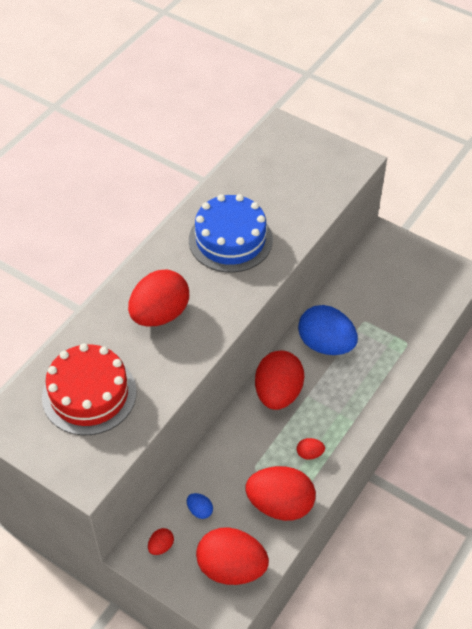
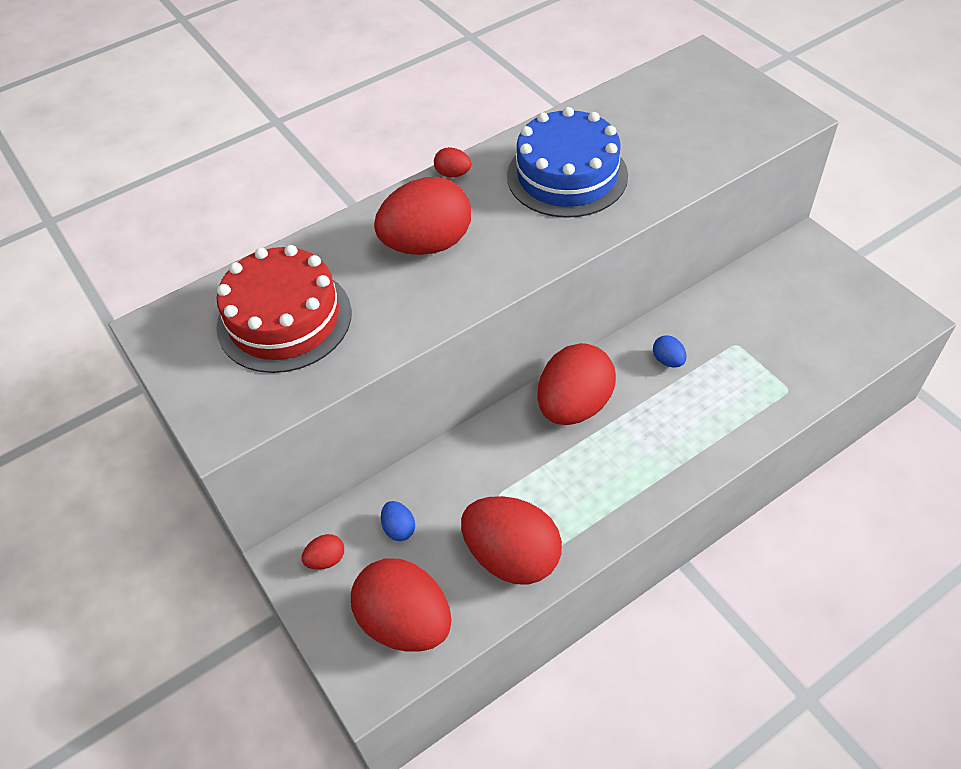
camera: 25 degrees right, 0 degrees up
(309, 454) = (584, 499): red egg -> red egg (453, 174)
(326, 344) = (668, 360): blue egg -> blue egg, size x0.42

